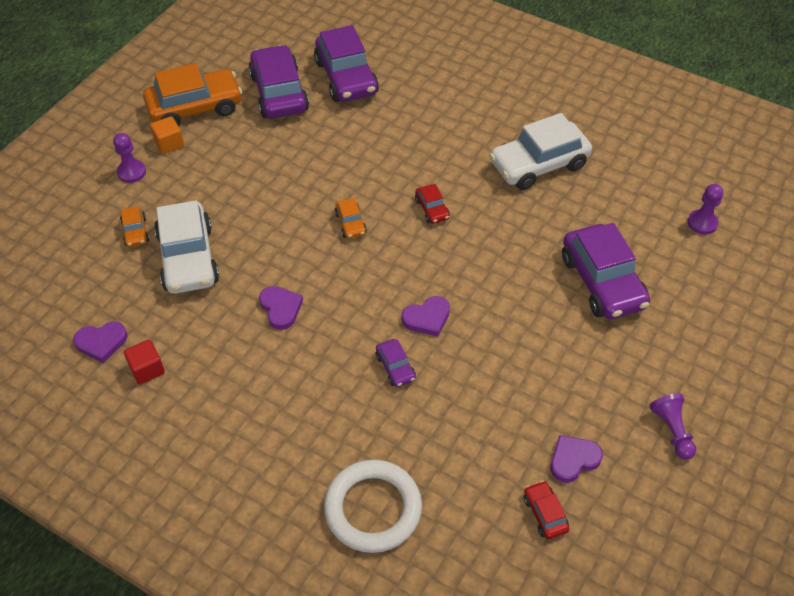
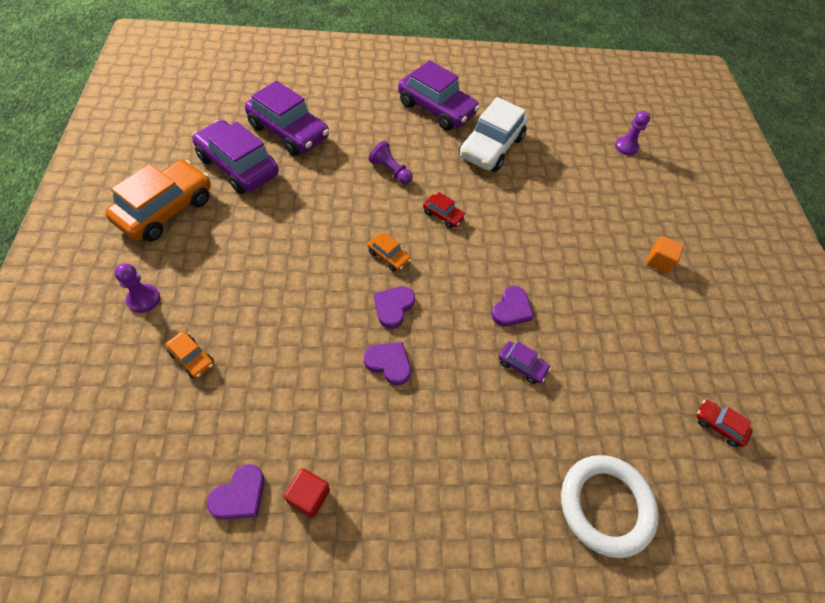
camera: 40 degrees left, 5 degrees up
(169, 143) = (164, 254): orange cube -> orange cube (658, 261)
(188, 258) = (266, 359): white car -> none
(573, 460) = (699, 369): purple heart -> purple heart (393, 307)
(602, 282) = (603, 218): purple car -> purple car (436, 109)
(672, 430) = (735, 309): purple pawn -> purple pawn (390, 171)

